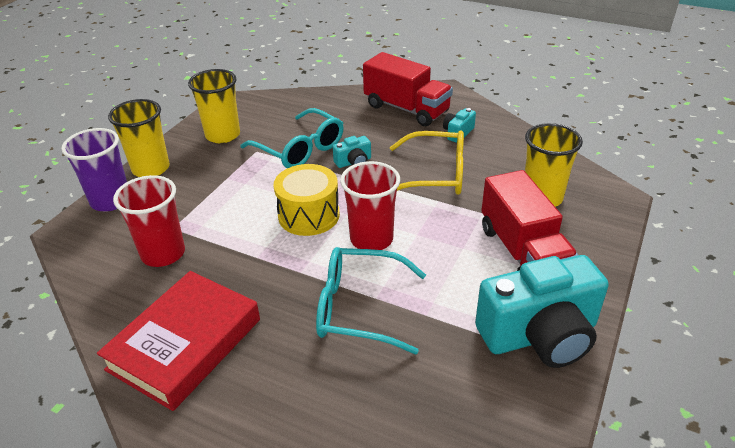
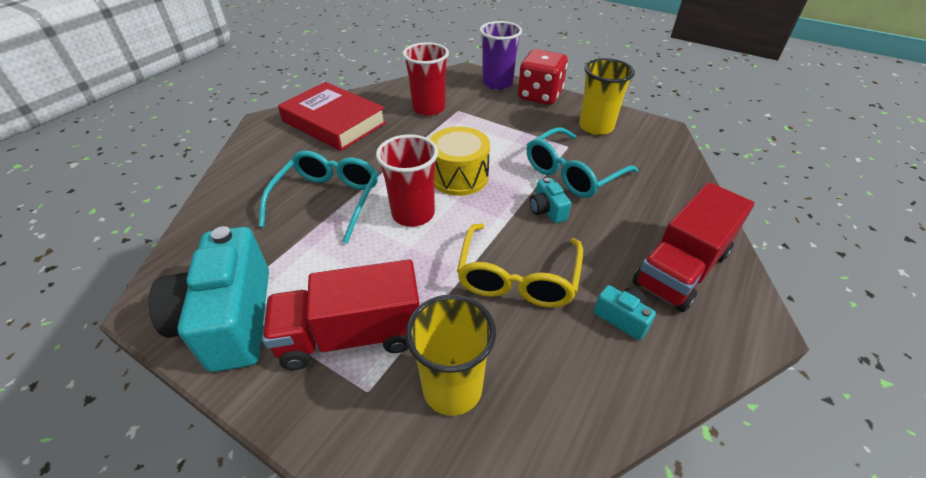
camera: 95 degrees right, 5 degrees up
(151, 168) = (540, 95): yellow cup -> red dice

